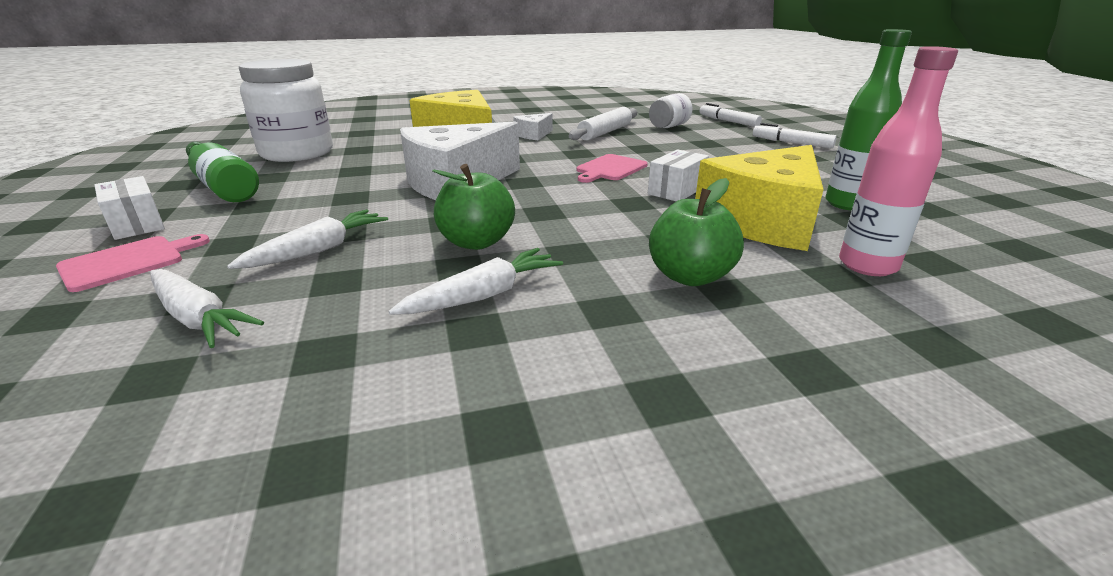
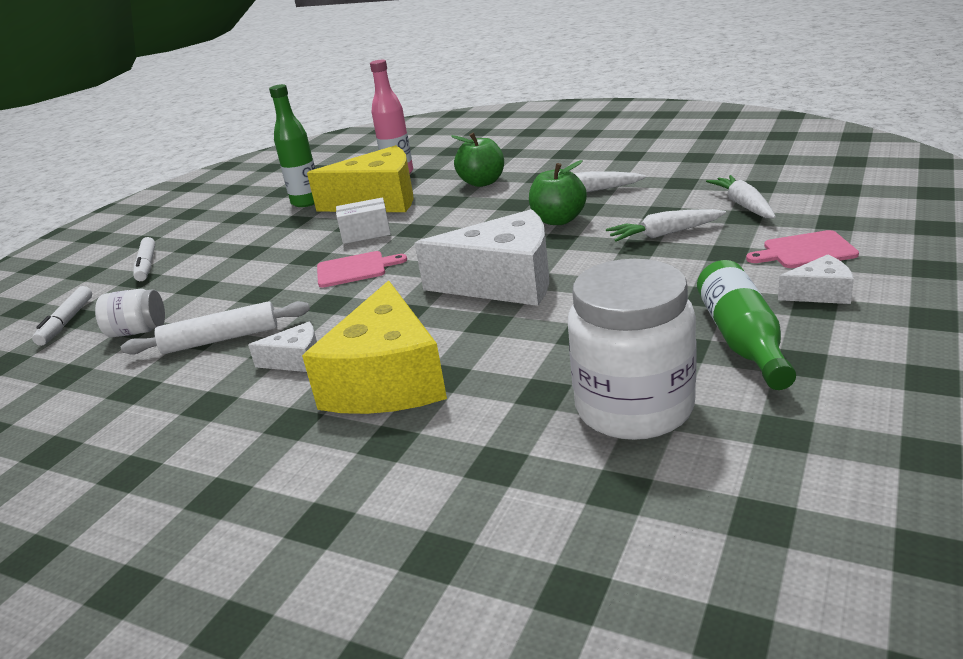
camera: 135 degrees left, 0 degrees up
(137, 224) = (820, 293): white box -> white cheese

